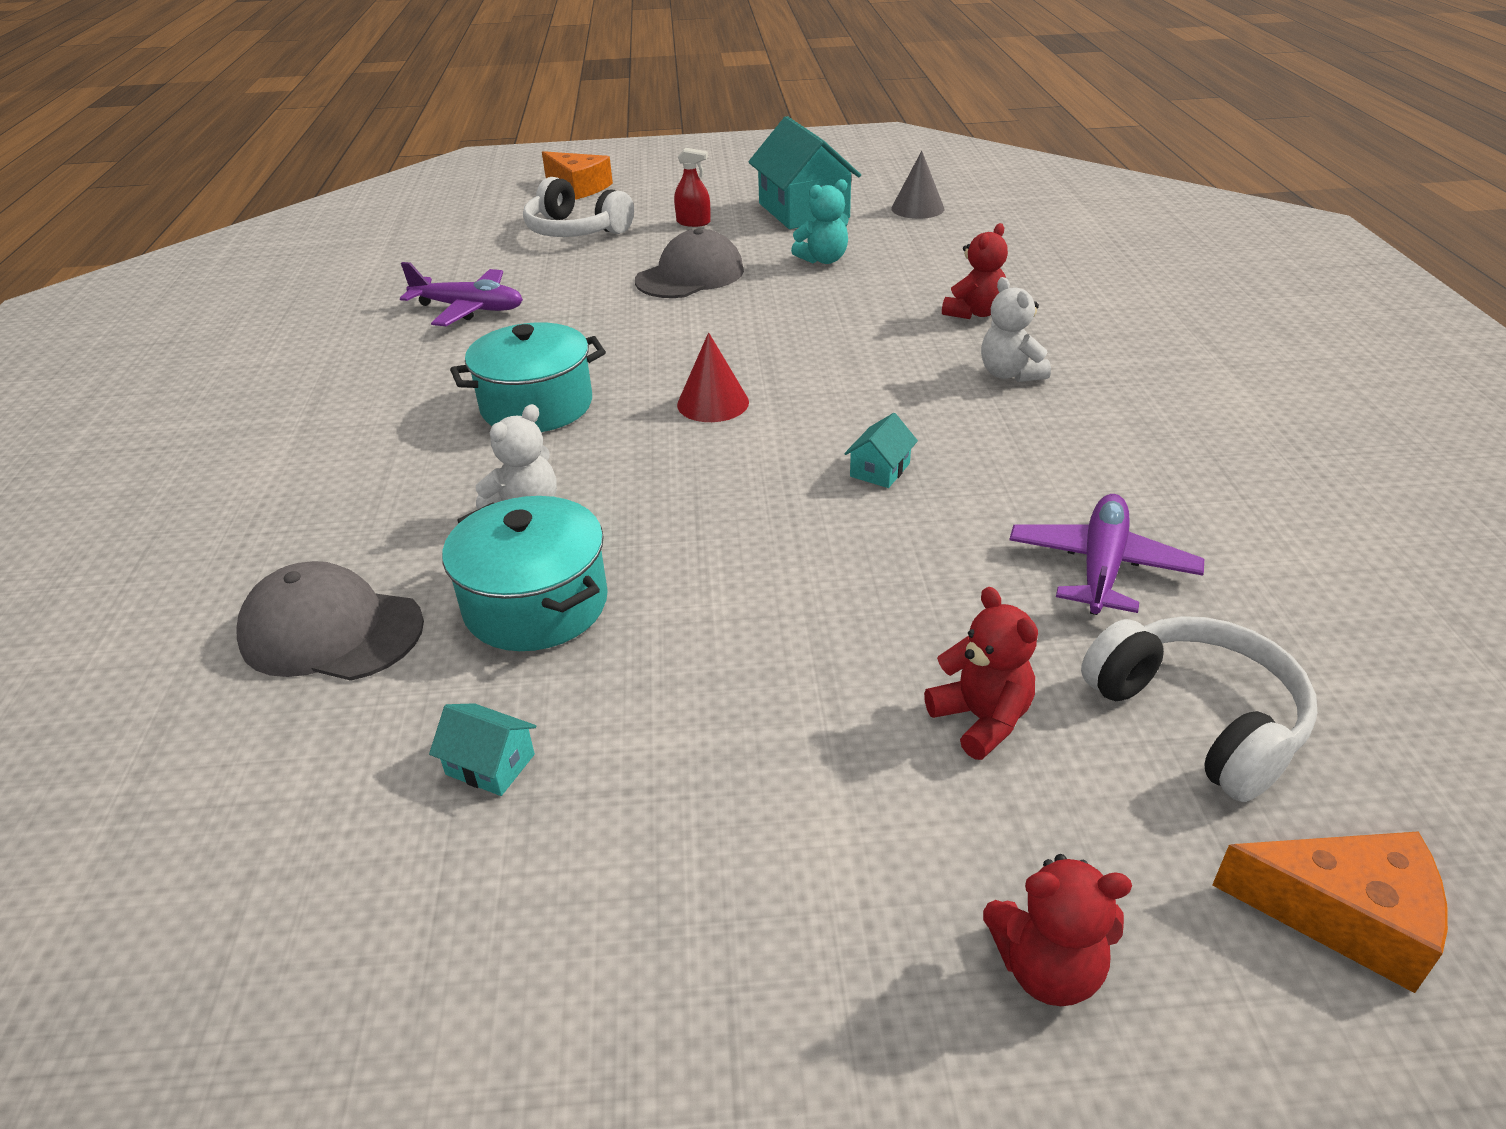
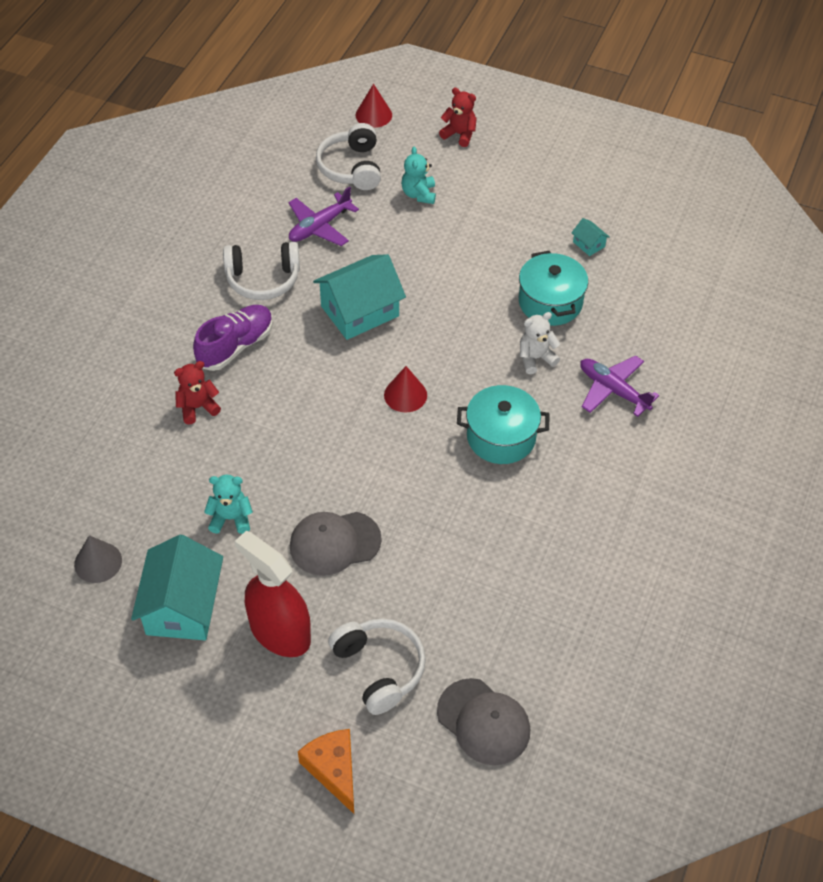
camera: 155 degrees left, 15 degrees up
(331, 631) = (637, 324): grey cap -> grey cap (483, 722)
(469, 309) = (506, 573): purple plane -> purple plane (613, 390)
(693, 222) = (280, 632): red spray bottle -> red spray bottle, size x2.26
(880, 470) = (360, 311): turquoise house -> turquoise house, size x2.34
(981, 719) = (419, 194): red teddy bear -> turquoise teddy bear
(1010, 374) = (236, 346): white teddy bear -> purple shoe
(1084, 456) = (263, 279): none -> white headphones
(1344, 916) = (373, 115): orange cheese -> red cone

